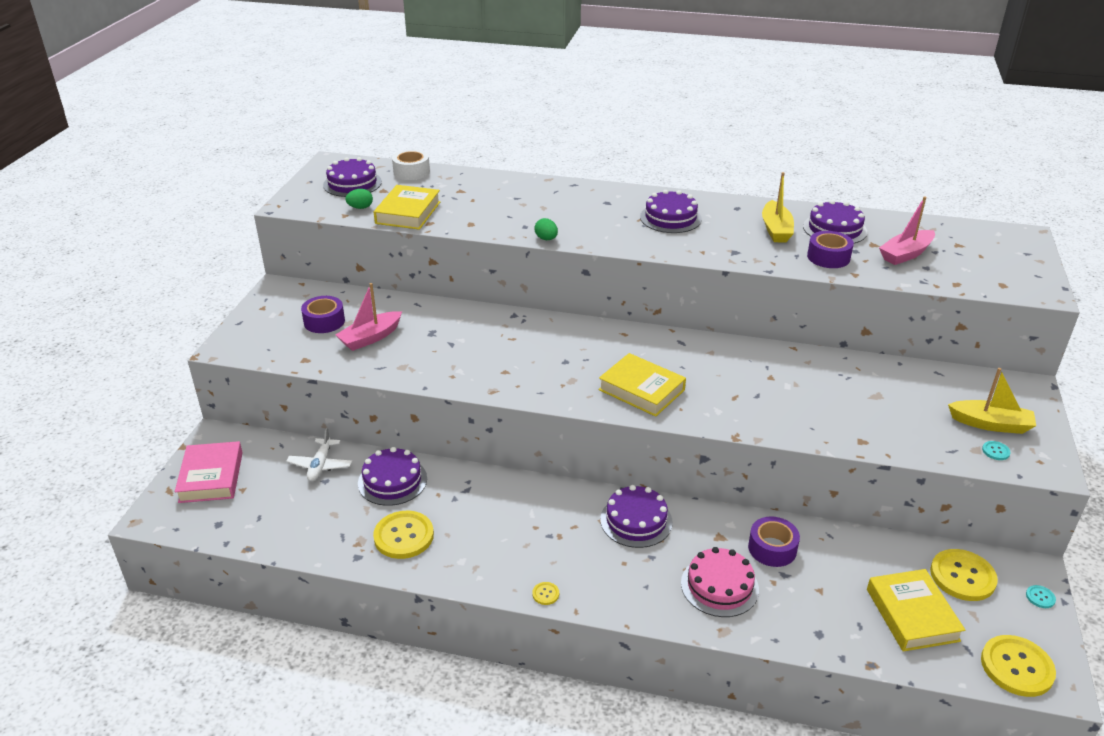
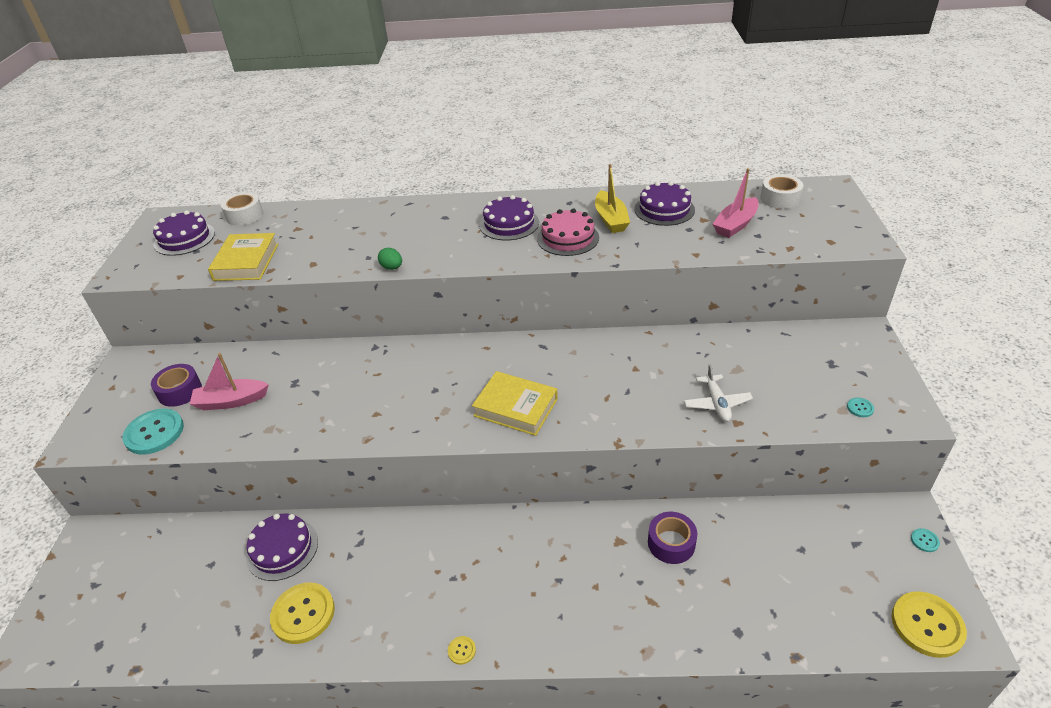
camera: 10 degrees left, 5 degrees up
(211, 477) = (85, 587): pink book -> none
(297, 351) = (154, 433): none -> turquoise button
(320, 465) = (203, 546): white plane -> white plane (717, 403)
(360, 208) = (195, 265): green egg -> none
(370, 338) = (231, 401): pink boat -> pink boat turned 45 degrees clockwise
(636, 521) = (535, 541): purple cake -> none
(719, 586) = (631, 599): pink cake -> pink cake (568, 238)
(828, 257) = (666, 240): purple tape -> none
(912, 615) = (817, 588): yellow book -> none
(962, 237) = (780, 199): none -> white tape
(962, 576) = (851, 534): yellow button -> none
(990, 424) = (846, 379): yellow boat -> none

